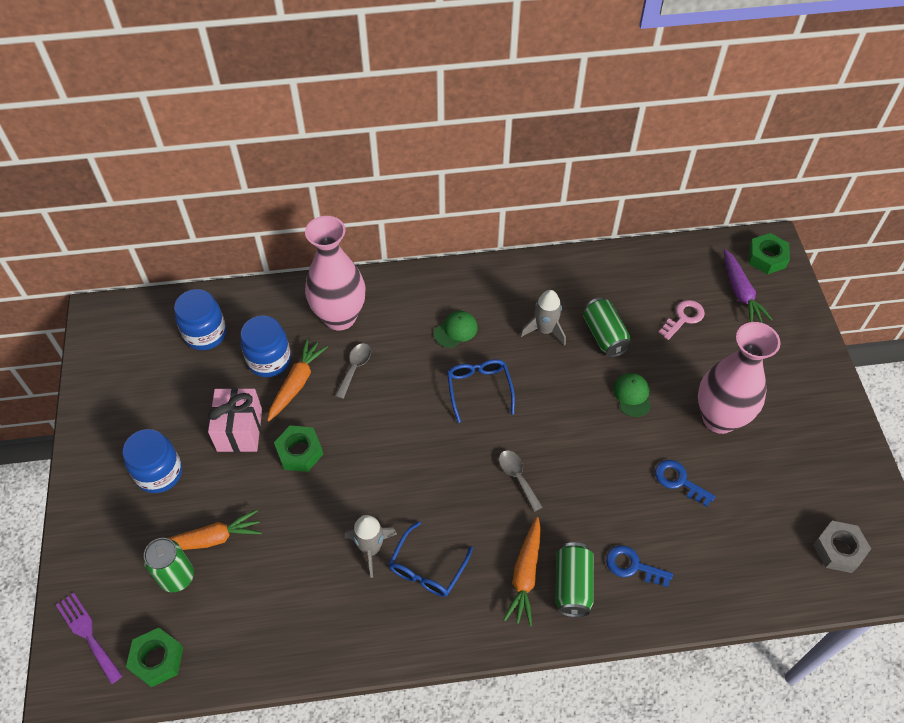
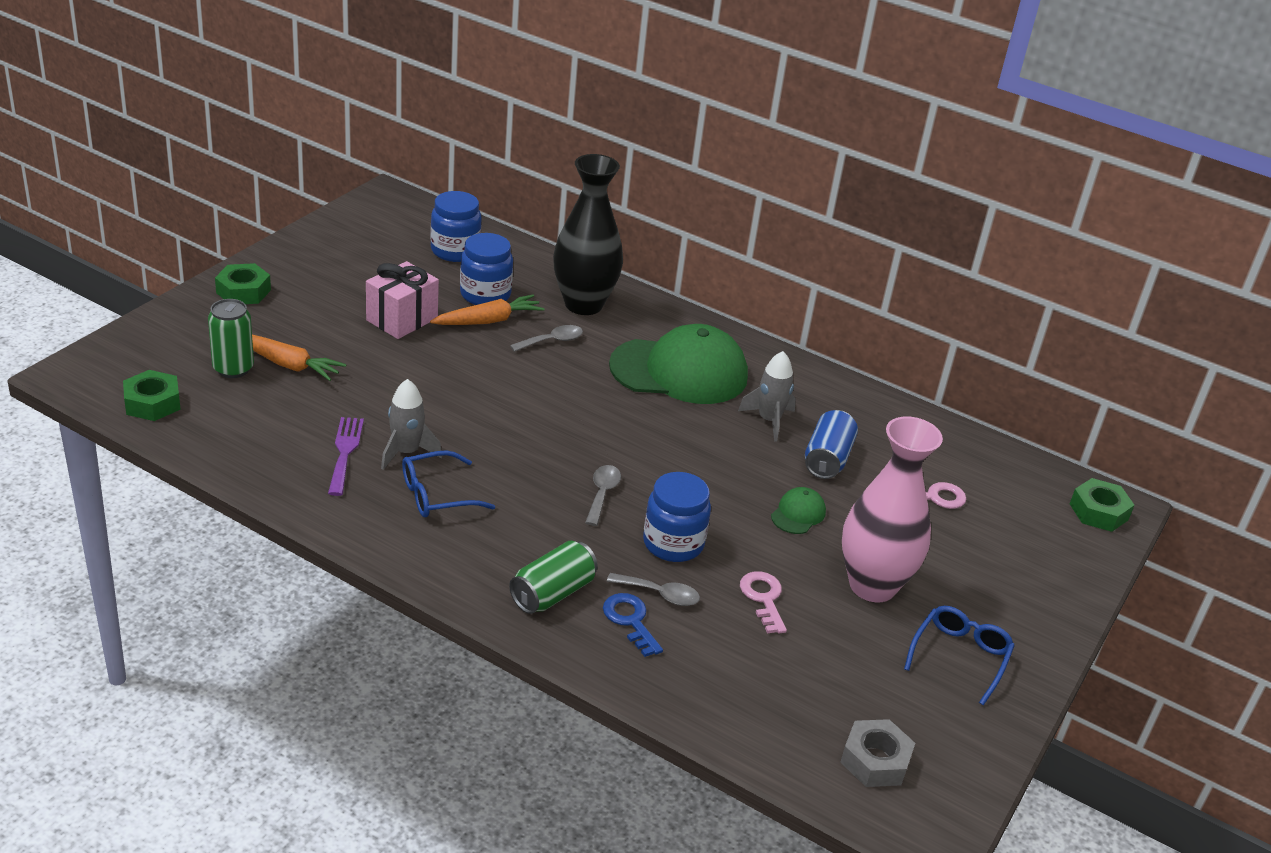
camera: 35 degrees right, 20 degrees down
(88, 634) = (126, 357): purple fork -> purple fork (345, 452)
(159, 473) = (305, 305): blue jar -> blue jar (673, 544)
(299, 452) = (432, 361): green nut -> green nut (243, 291)
(340, 317) = (583, 304): pink vase -> black vase
(456, 330) = (679, 371): green cap -> green cap, size x2.40
(479, 388) = (648, 418): blue glasses -> blue glasses (960, 656)
(525, 575) = (518, 557): orange carrot -> none
(604, 335) = (827, 459): green can -> blue can
(627, 530) = (660, 594): none -> grey spoon
(679, 481) = (763, 599): blue key -> pink key
(740, 292) = (1028, 517): purple carrot -> none

